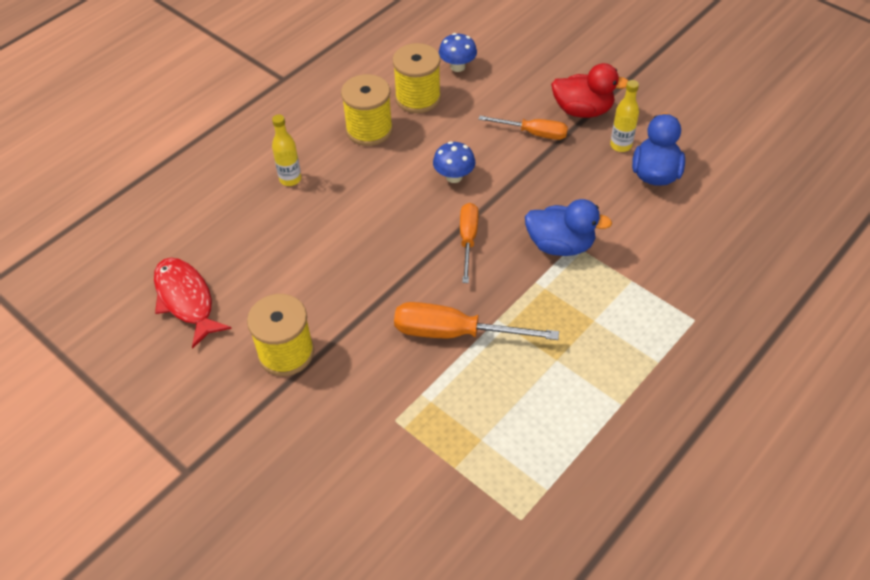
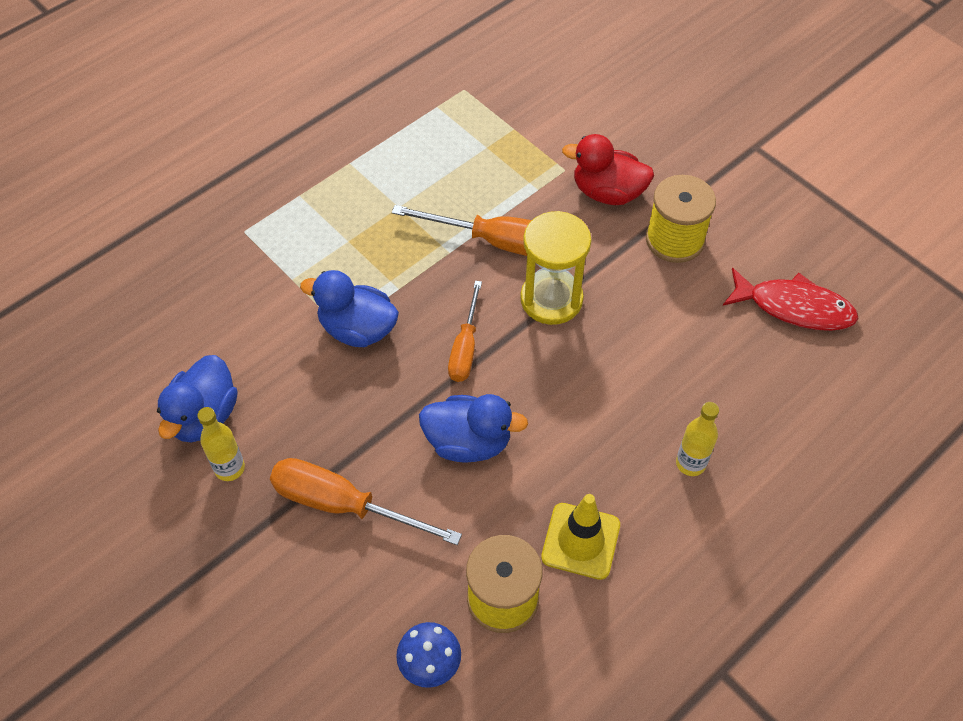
camera: 175 degrees left, 5 degrees up
(186, 300) = (794, 307): red fish -> red fish turned 45 degrees counterclockwise
(369, 129) = (580, 541): yellow spool -> yellow traffic cone
(400, 285) = (551, 299): none -> yellow hourglass
(454, 176) = (468, 442): blue mushroom -> blue duck
(533, 133) = (343, 505): orange screwdriver -> orange screwdriver, size x1.54
(582, 110) = (259, 540): red duck -> red duck (607, 192)

